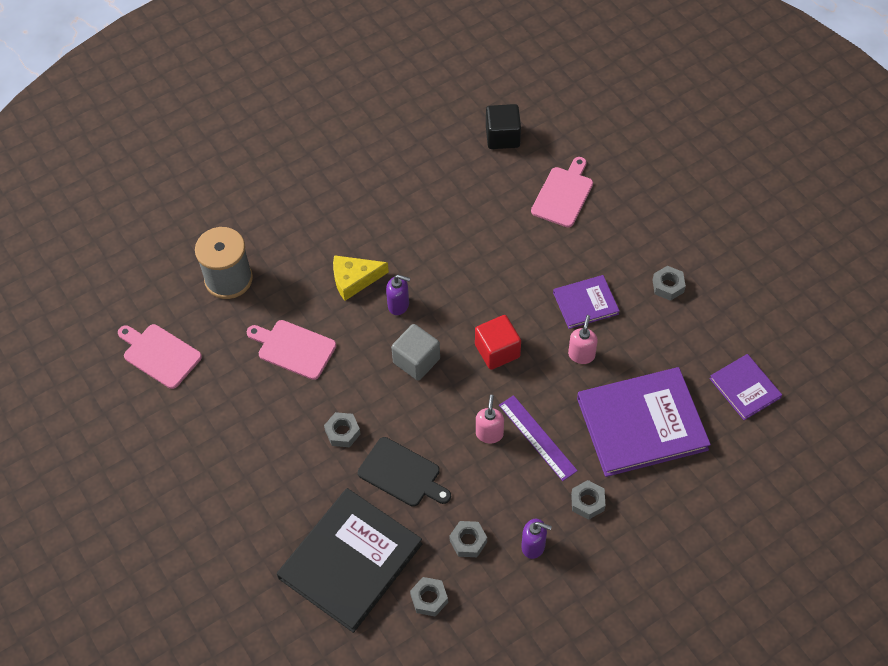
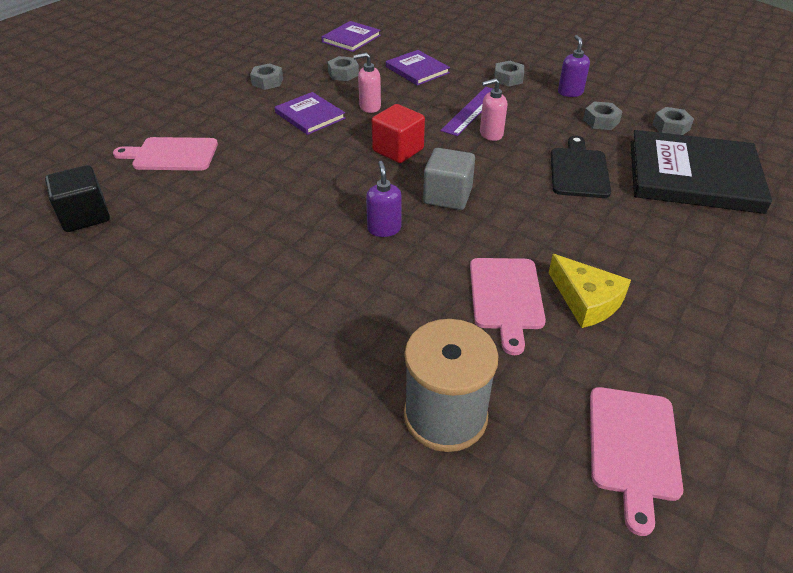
camera: 115 degrees left, 15 degrees down
(342, 432) = (575, 221): grey nut -> grey nut (343, 73)
(354, 279) = (369, 276): yellow cheese -> yellow cheese (586, 300)
(642, 424) = (417, 70): purple book -> purple book, size x0.52

